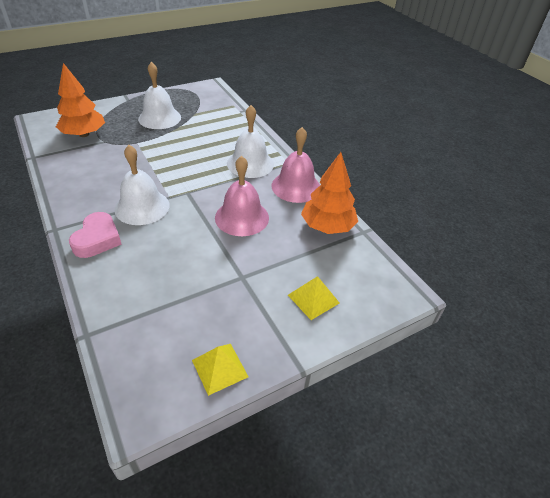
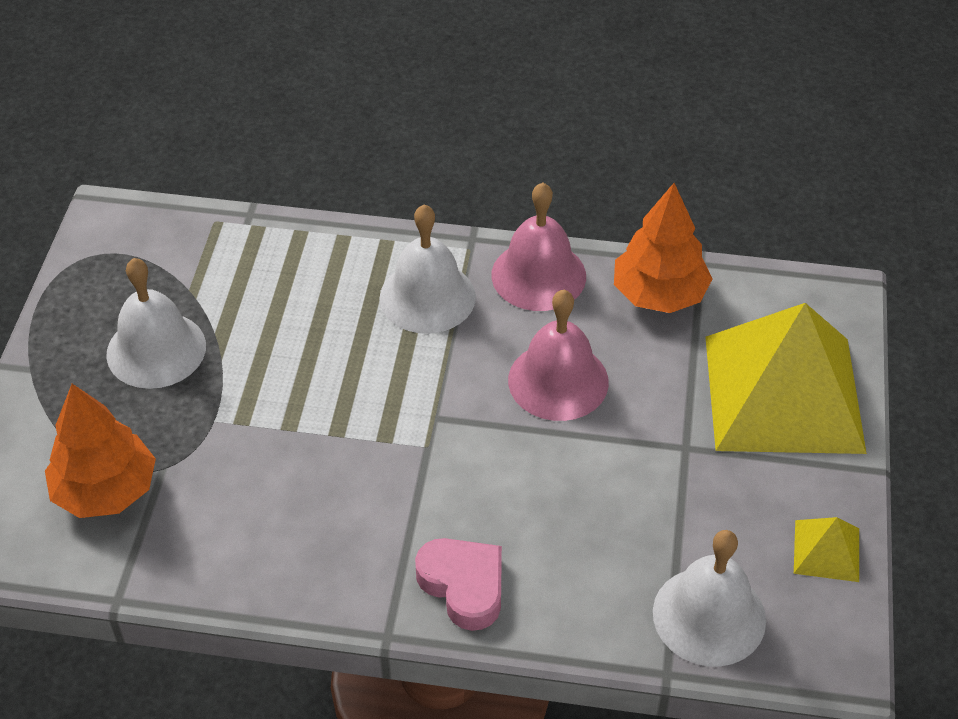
camera: 50 degrees left, 5 degrees up
(142, 207) = (425, 494): white bell -> white bell (709, 616)
(313, 299) = (783, 393): yellow pyramid -> yellow pyramid, size x2.47

